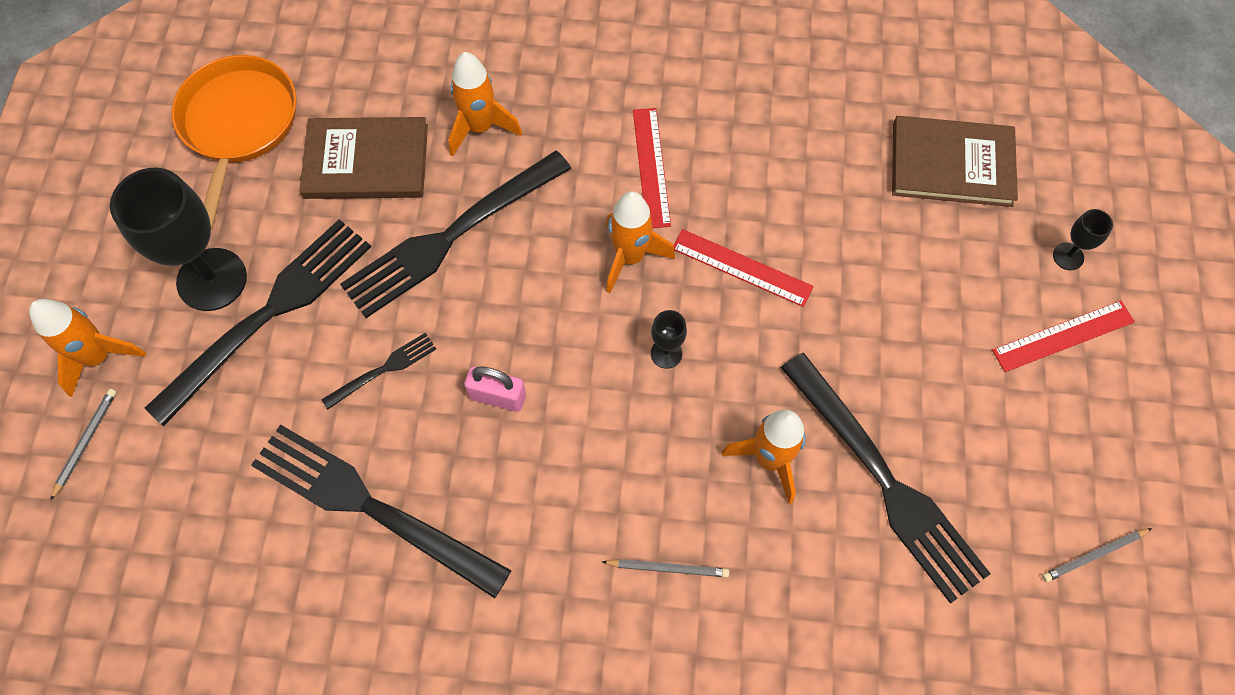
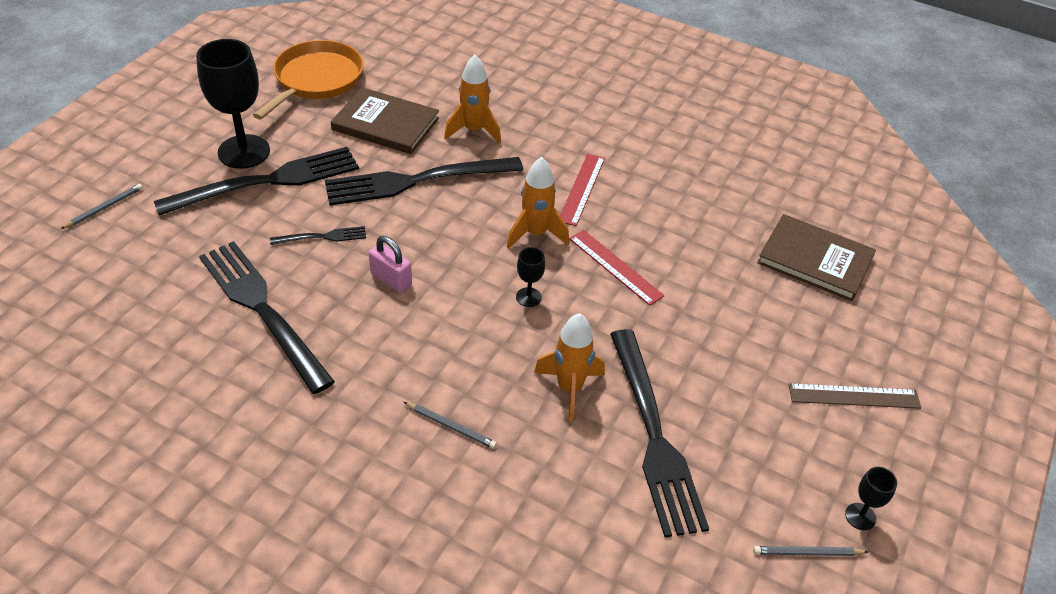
camera: 20 degrees right, 20 degrees down
(99, 357) = (145, 167): orange rocket -> none
(1063, 336) = (854, 396): red ruler -> brown ruler
(1068, 256) = (884, 347): black goblet -> black goblet (860, 516)

